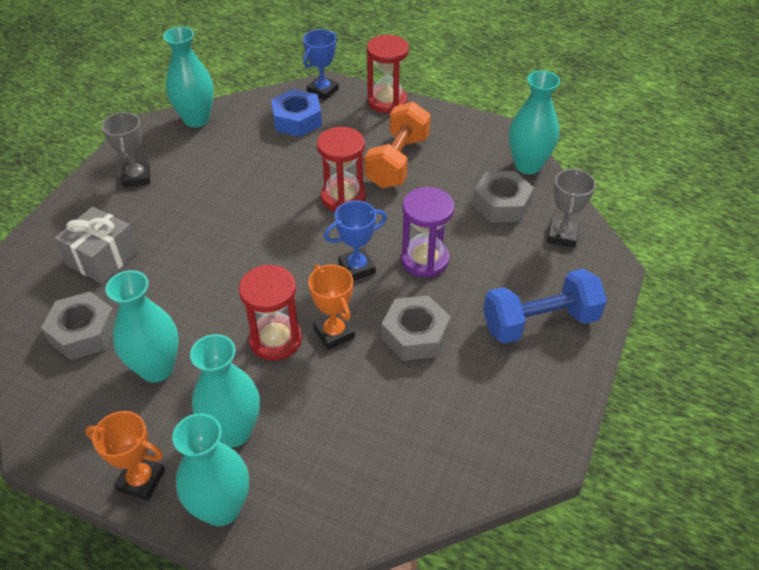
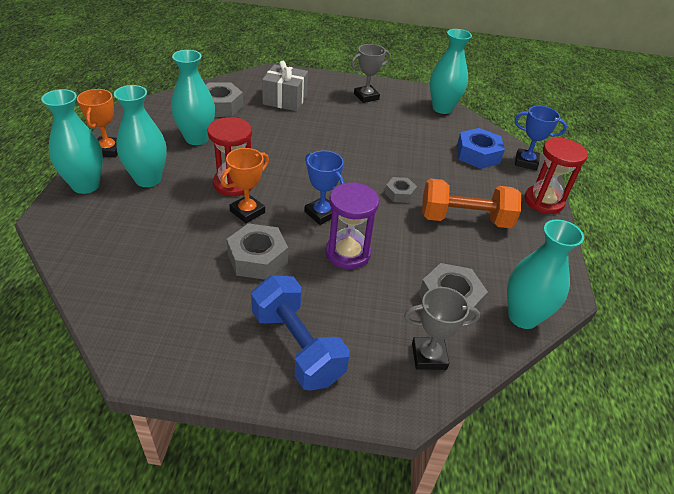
camera: 70 degrees right, 5 degrees down
(343, 197) = (400, 194): red hourglass -> grey nut

